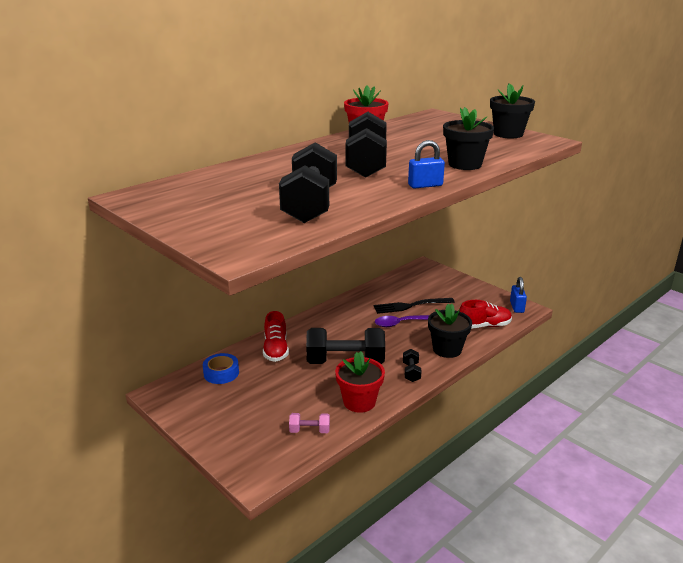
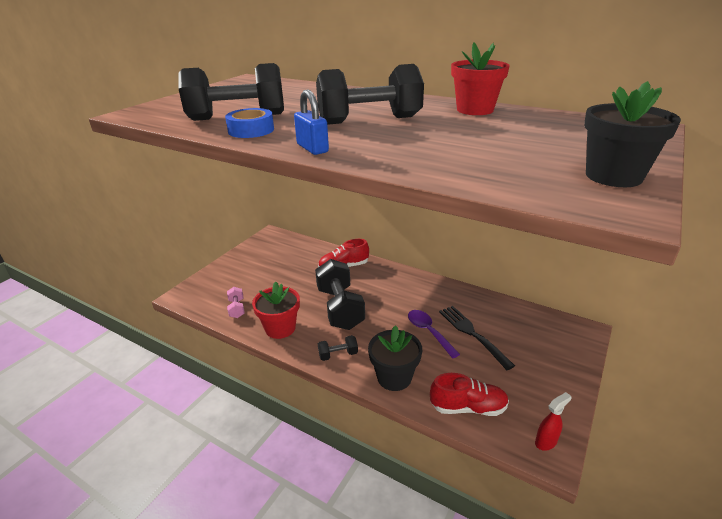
camera: 75 degrees right, 5 degrees up
(221, 373) = (302, 251): blue tape -> blue tape (251, 130)
(465, 164) = (411, 160): black flower pot -> none
(484, 326) = (468, 407): red shoe -> red shoe turned 60 degrees counterclockwise
(516, 307) = (546, 442): blue padlock -> red spray bottle

